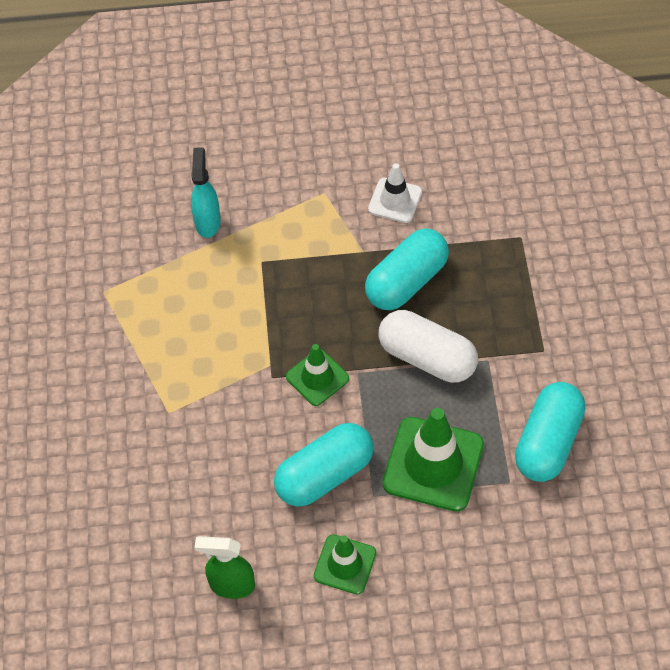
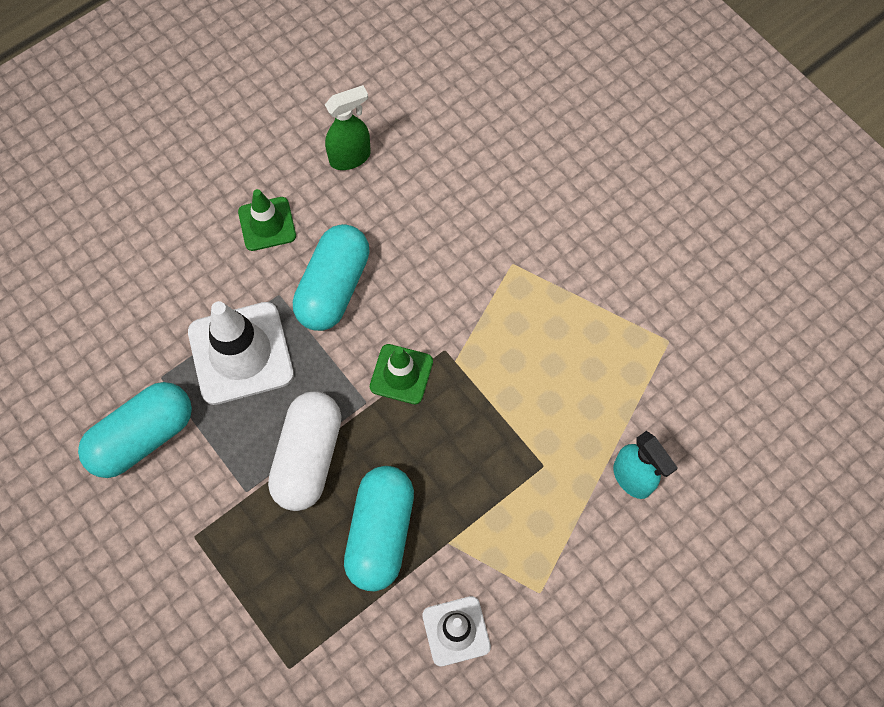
camera: 145 degrees right, 10 degrees up
(427, 358) = (308, 457): white capsule -> white capsule turned 75 degrees counterclockwise
(433, 464) = (241, 353): green traffic cone -> white traffic cone
(547, 442) = (142, 437): turquoise capsule -> turquoise capsule turned 60 degrees clockwise

